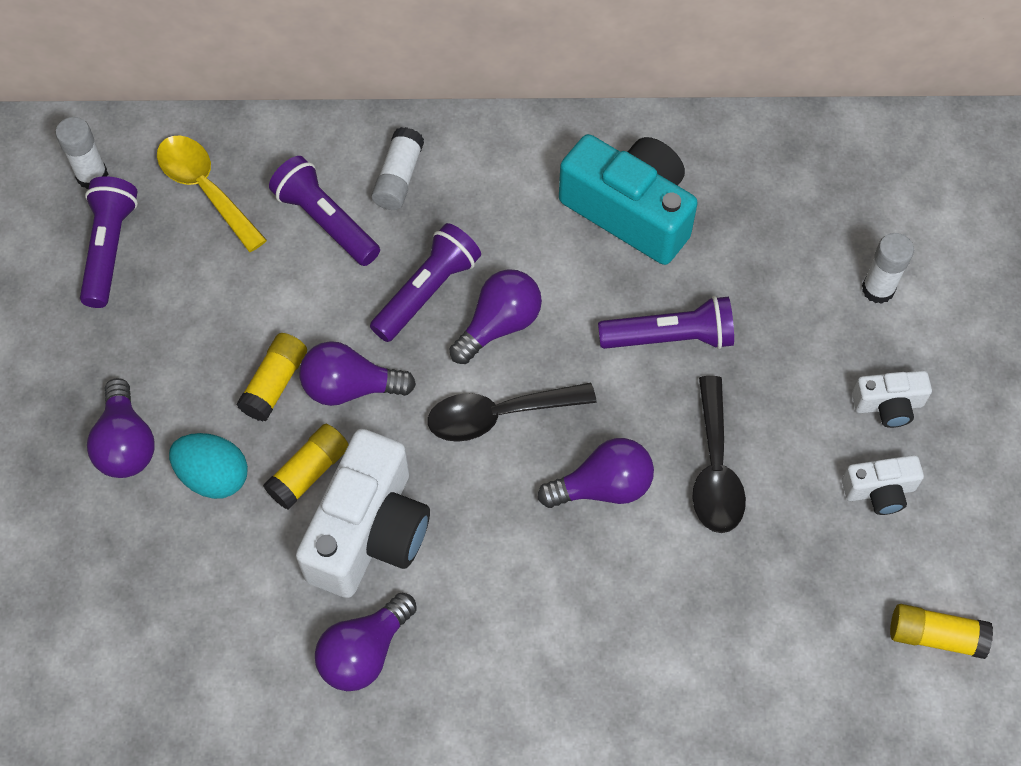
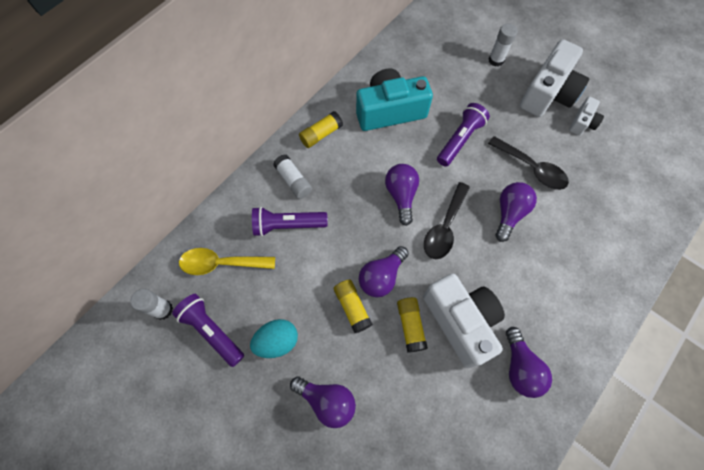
camera: 50 degrees left, 5 degrees up
(214, 476) = (378, 371): turquoise egg -> turquoise egg (277, 341)
(427, 292) = (360, 211): purple flashlight -> none
(888, 405) = (548, 93): white camera -> white camera, size x2.03
(935, 636) = (656, 150): yellow glue stick -> yellow glue stick (321, 134)

